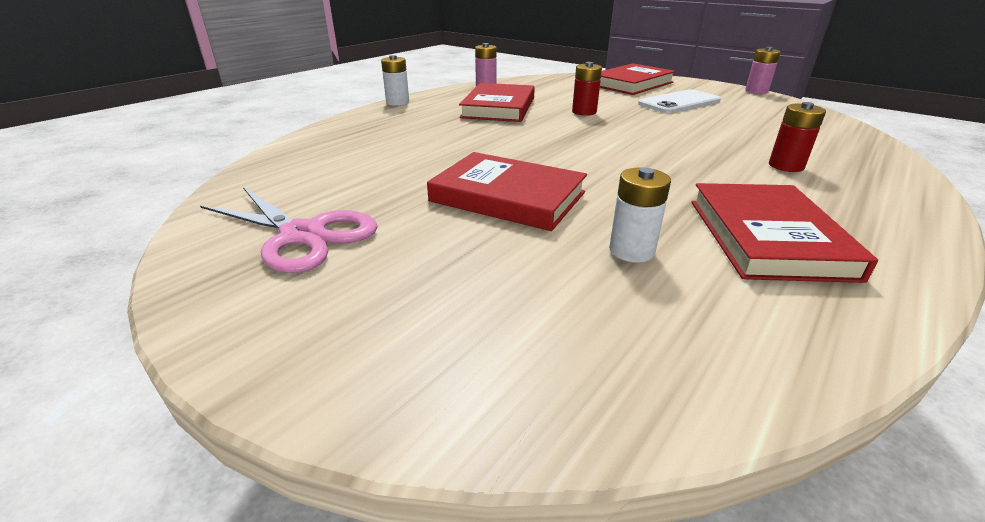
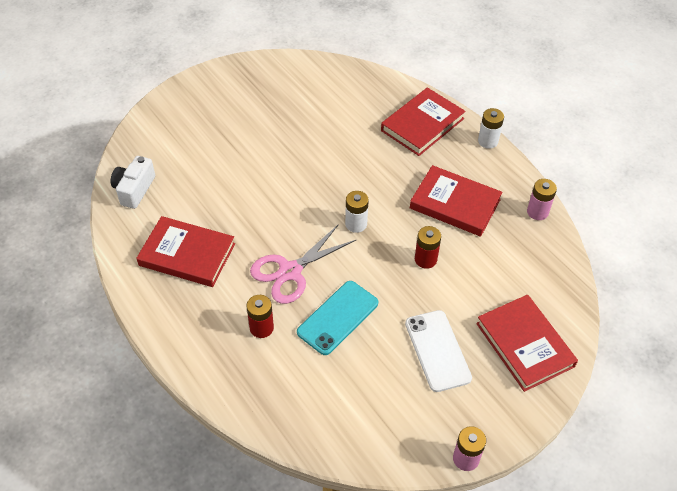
camera: 105 degrees right, 20 degrees up
(303, 235) = (268, 91): pink scissors -> pink scissors (290, 271)
(507, 197) = (276, 167): red book -> red book (422, 124)
(631, 251) = (202, 196): white battery -> white battery (356, 224)
(705, 350) = (134, 189): none -> white camera
(707, 135) = (338, 317): none -> turquoise phone

